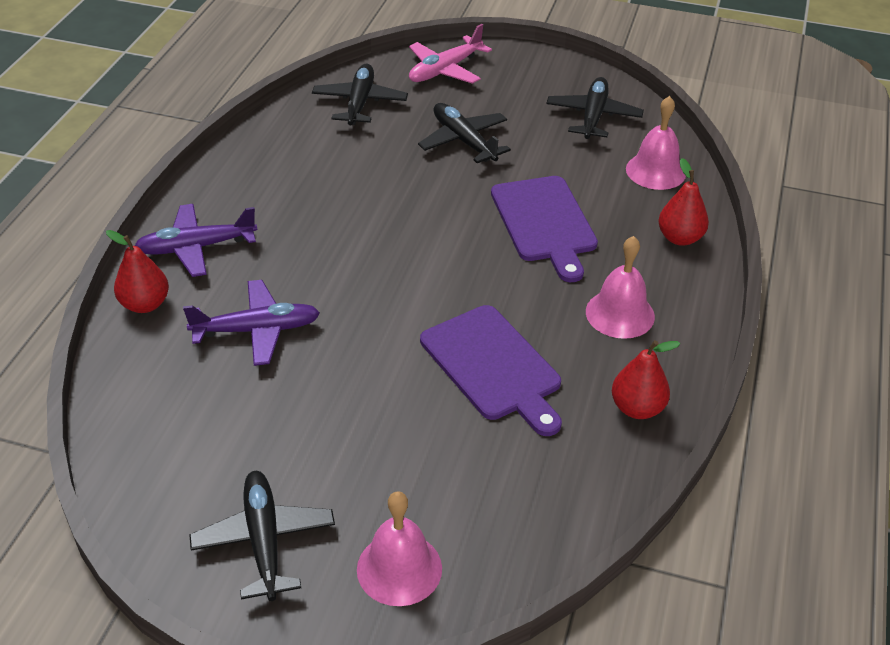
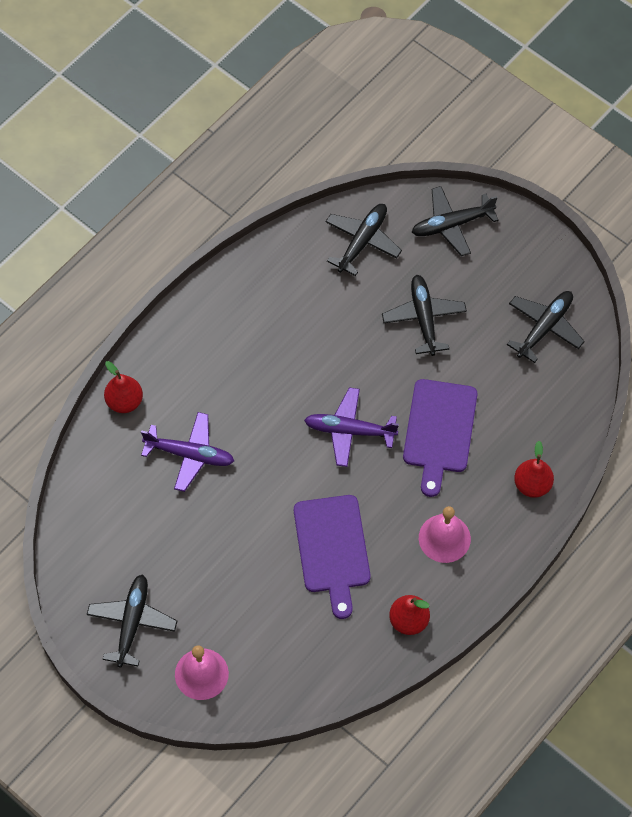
camera: 25 degrees right, 20 degrees up
(196, 247) = (177, 359): purple plane -> purple plane (349, 431)
(445, 70) = (452, 225): pink plane -> black plane
(655, 171) = (557, 409): pink bell -> none

